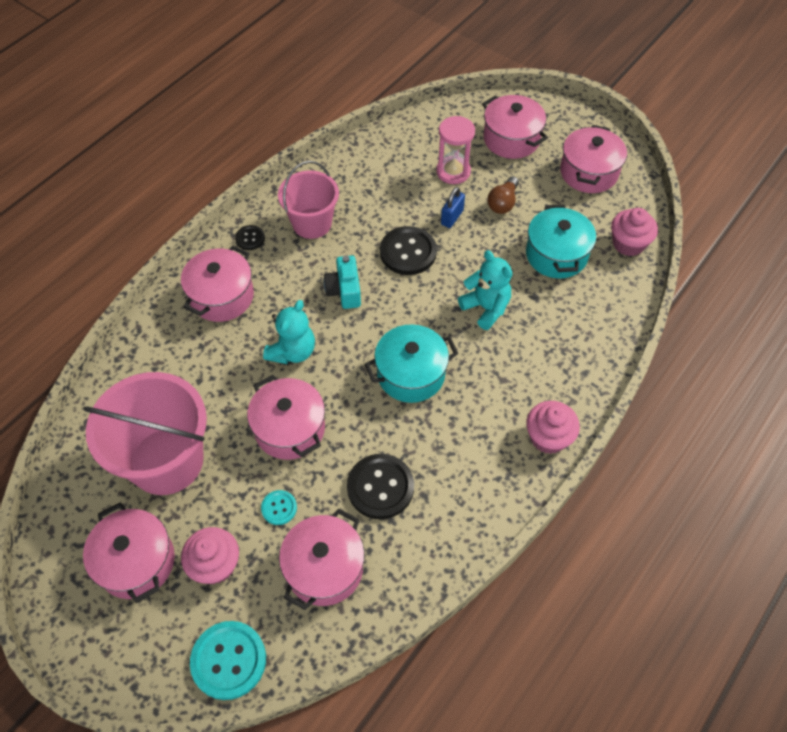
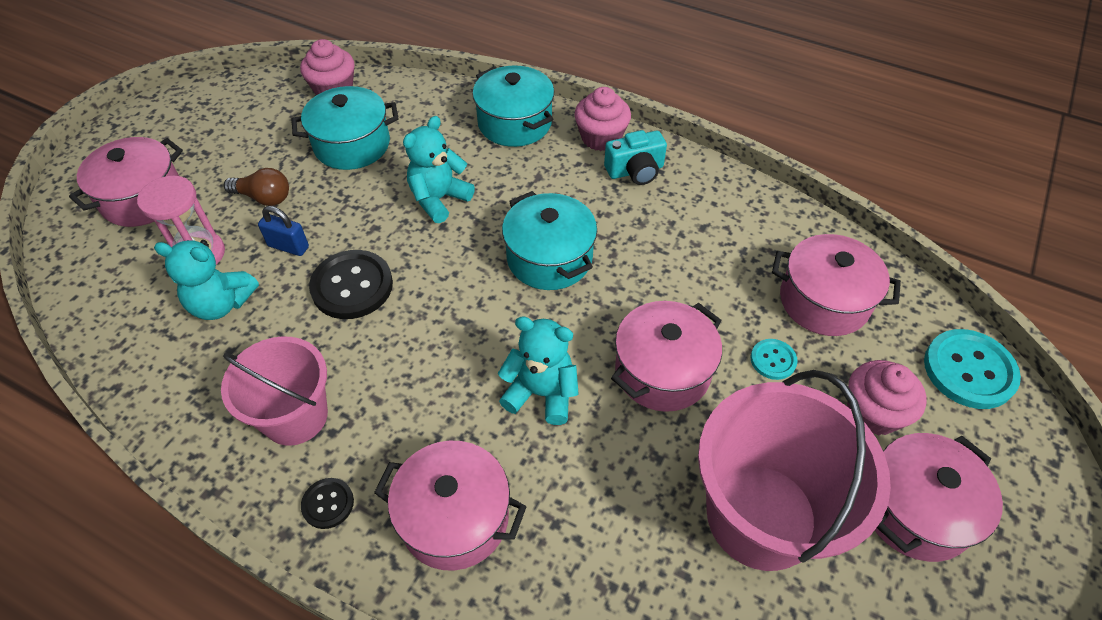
camera: 100 degrees left, 5 degrees down
(344, 290) = (426, 349): turquoise camera -> turquoise camera (635, 171)
(380, 487) = (708, 266): black button -> none
(407, 185) = (221, 304): none -> turquoise teddy bear
(574, 371) = (514, 123): none -> turquoise pot
(589, 172) = (217, 124): pink pot -> none

